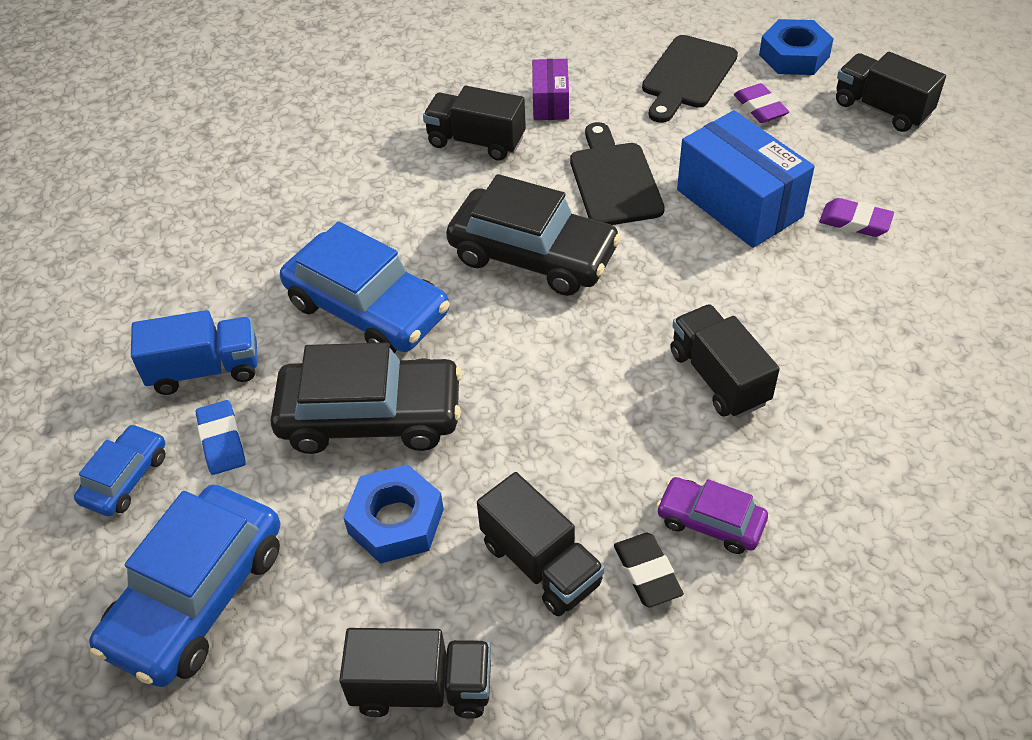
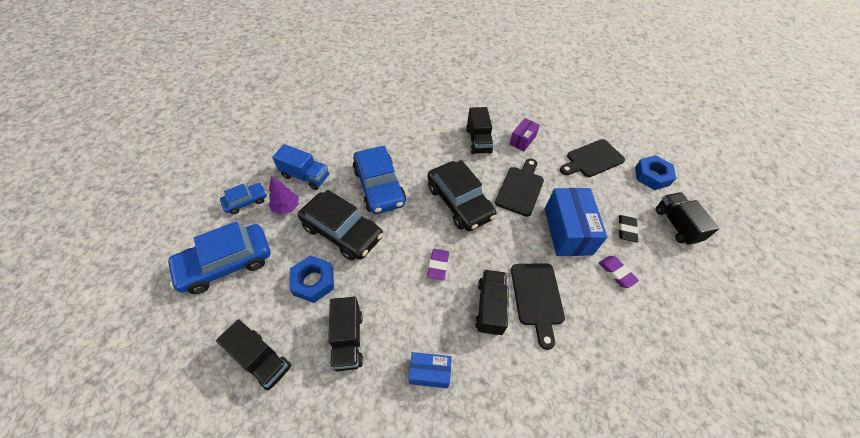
camera: 30 degrees right, 5 degrees up
(222, 441) = (286, 207): blue eraser -> purple tree
(476, 141) = (478, 141): black truck -> black truck turned 150 degrees counterclockwise
(647, 573) = (384, 376): black eraser -> black eraser (626, 230)
(710, 522) = (429, 373): purple car -> blue box
(760, 107) = (615, 192): purple eraser -> purple eraser (438, 265)
(774, 322) = (537, 297): none -> black cutting board

